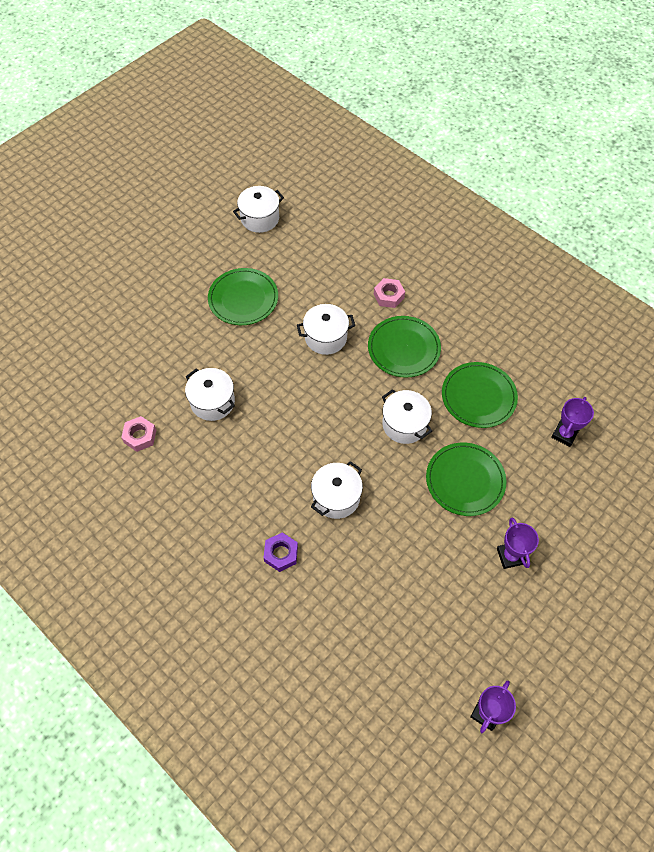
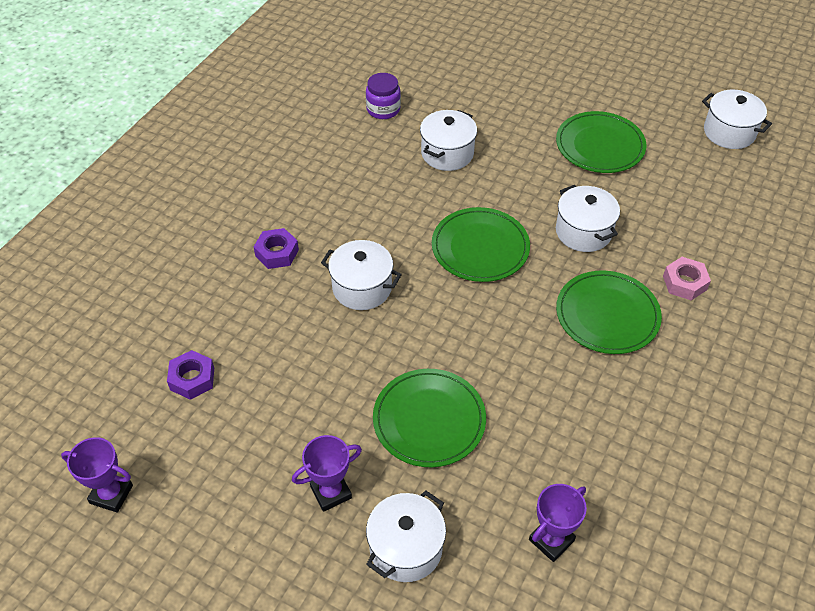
camera: 75 degrees right, 10 degrees down
(140, 436) = (383, 109): pink nut -> purple jar
(393, 639) = (192, 379): none -> purple nut
(404, 424) = (489, 337): white pot -> white pot (406, 548)
(478, 396) = (569, 415): green plate -> green plate (480, 247)
(564, 434) = (551, 540): purple trophy -> purple trophy turned 60 degrees counterclockwise

